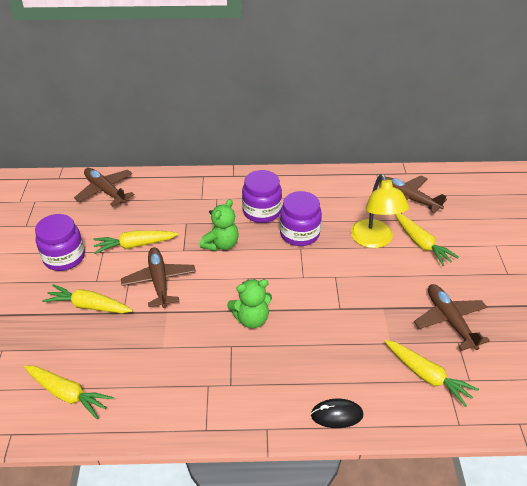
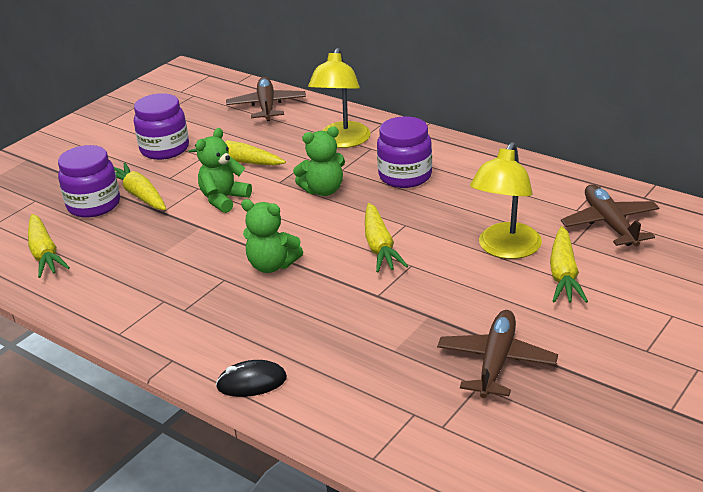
camera: 40 degrees right, 10 degrees down
(159, 281) = (224, 199): brown plane -> green teddy bear
(192, 200) = (342, 141): none -> yellow lamp
(299, 234) = (421, 211): purple jar -> purple jar (94, 205)
(336, 415) = (252, 382): black mouse -> black mouse turned 45 degrees counterclockwise
(426, 375) = (395, 397): yellow carrot -> yellow carrot (379, 246)

